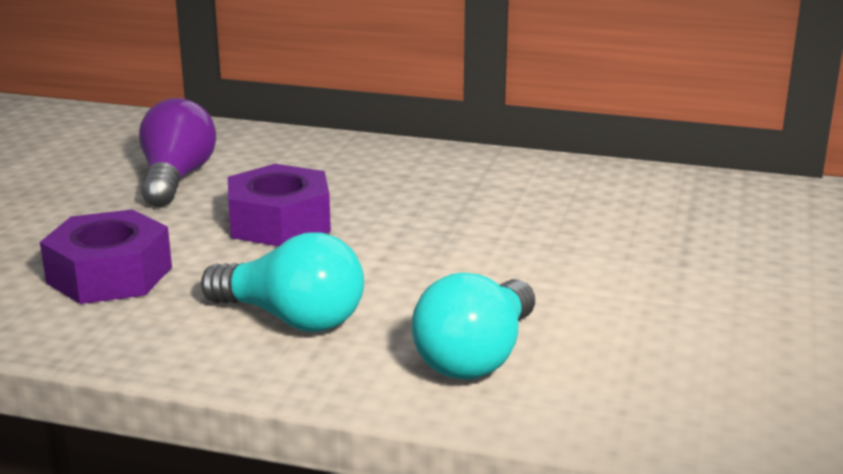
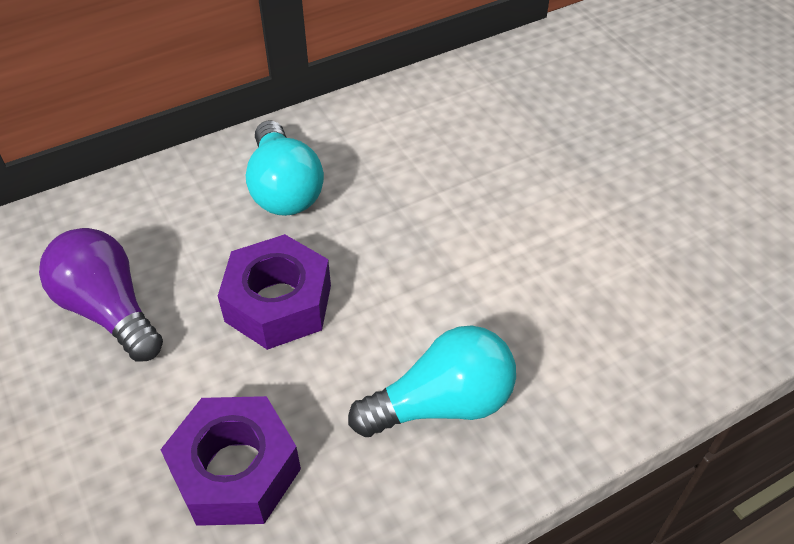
camera: 45 degrees left, 25 degrees up
(476, 357) = (599, 345): turquoise light bulb -> turquoise light bulb (284, 189)

